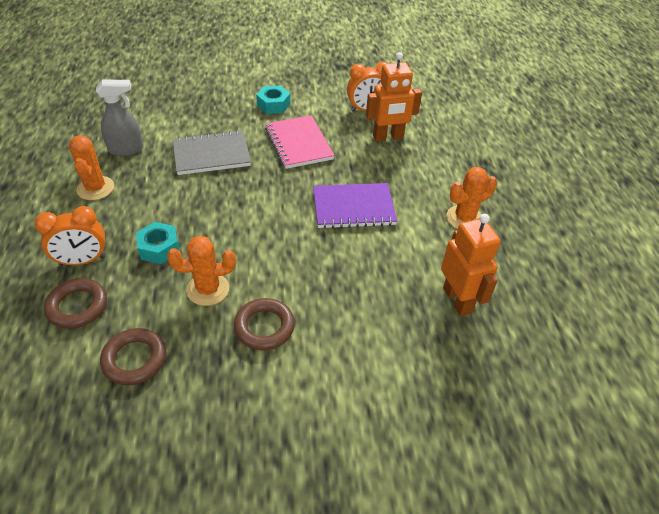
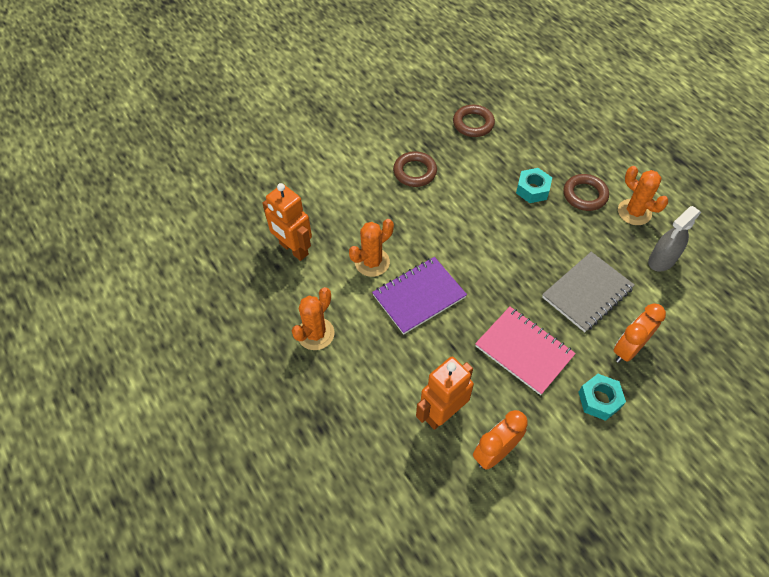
camera: 155 degrees right, 10 degrees up
(77, 306) = (537, 133): brown ring -> brown ring (584, 195)
(82, 261) = (570, 158): orange clock -> orange clock (628, 349)
(208, 289) = (471, 178): orange cactus -> orange cactus (372, 262)

